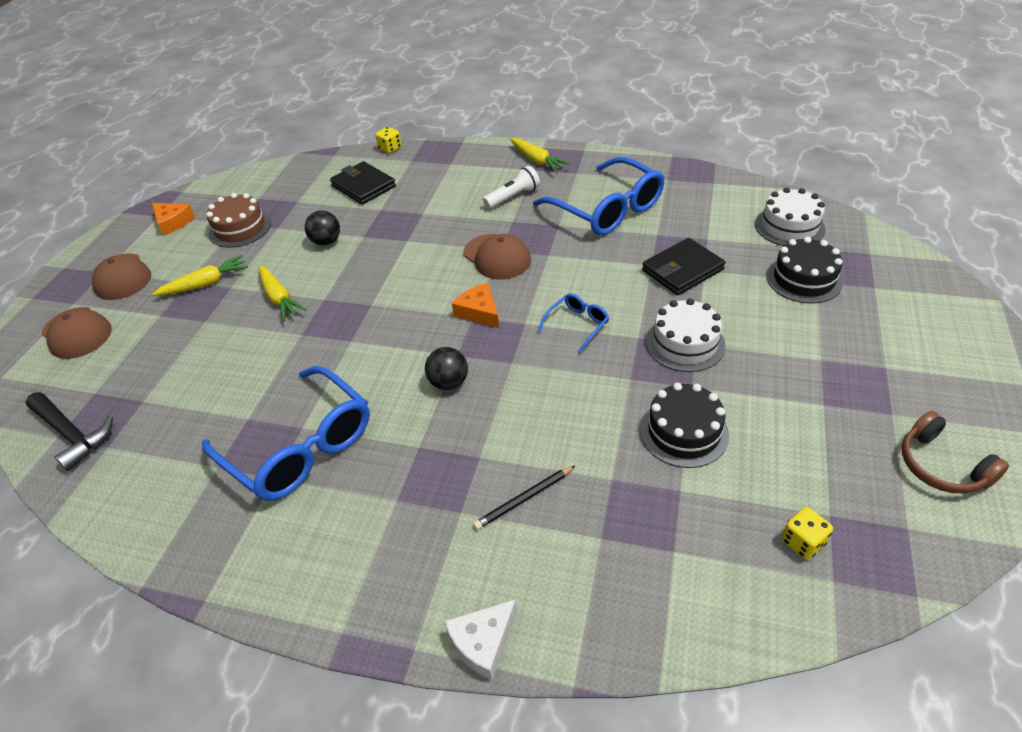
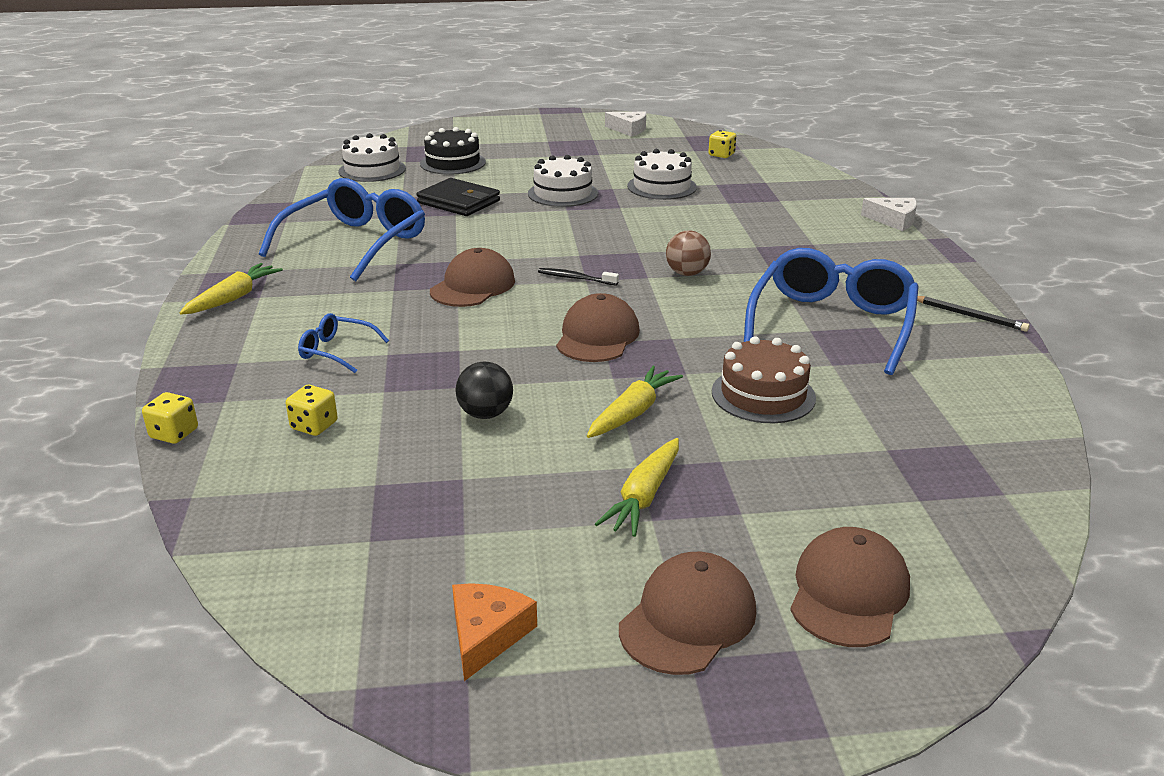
camera: 115 degrees left, 15 degrees down
(72, 434) = (986, 482): black hammer -> none
(205, 284) = (644, 497): yellow carrot -> yellow carrot turned 105 degrees counterclockwise
(240, 228) = (479, 522): brown cake -> brown cake (763, 395)
(363, 186) = (314, 426): black wallet -> yellow dice
(380, 303) = (597, 336): none -> brown cap
(449, 382) = (687, 273): black ball -> brown ball
(479, 312) = (575, 278): orange cheese -> black toothbrush
(513, 197) = (334, 298): white flashlight -> none
(524, 499) = (776, 225): black pencil -> black pencil (969, 316)
(577, 325) = (566, 233): blue glasses -> blue glasses (336, 351)
(684, 432) = (662, 187): black cake -> white cake
(941, 466) = (629, 129): brown headphones -> white cheese

